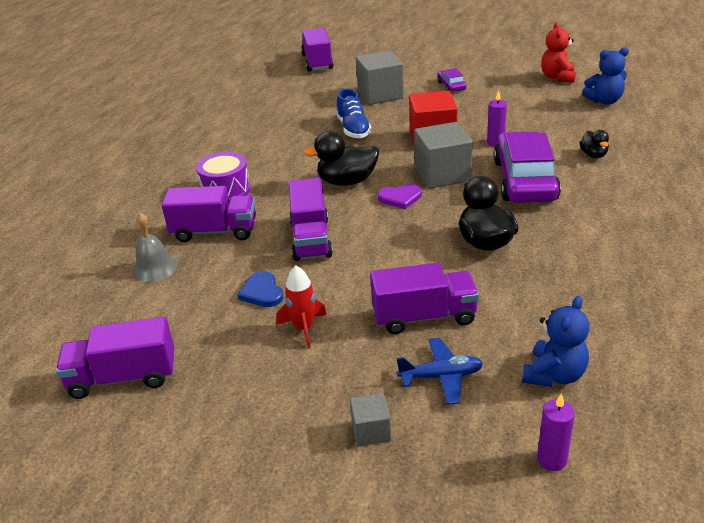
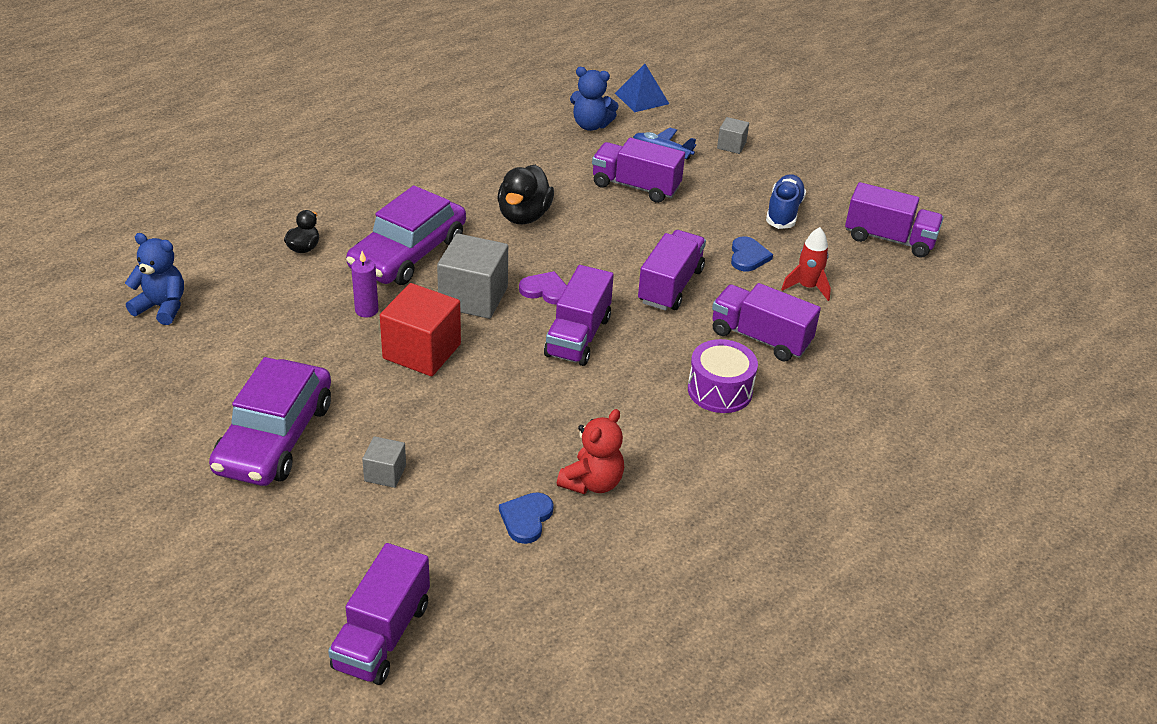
camera: 155 degrees left, 5 degrees up
(154, 268) = (838, 323): grey bell -> none
(293, 105) = (526, 518): none -> blue heart
(304, 328) = (732, 216): red rocket -> red rocket (807, 287)
(347, 181) = (578, 336): black duck -> purple truck
(353, 129) = (492, 417): blue shoe -> blue shoe (784, 212)
(380, 94) = (385, 473): grey cube -> grey cube, size x0.51
(451, 86) = (274, 437): purple car -> purple car, size x2.26
(551, 460) = (641, 98): purple candle -> blue pyramid
(554, 375) = (591, 125): blue teddy bear -> blue teddy bear turned 135 degrees counterclockwise
(557, 77) = (131, 376): red teddy bear -> red teddy bear (592, 482)

